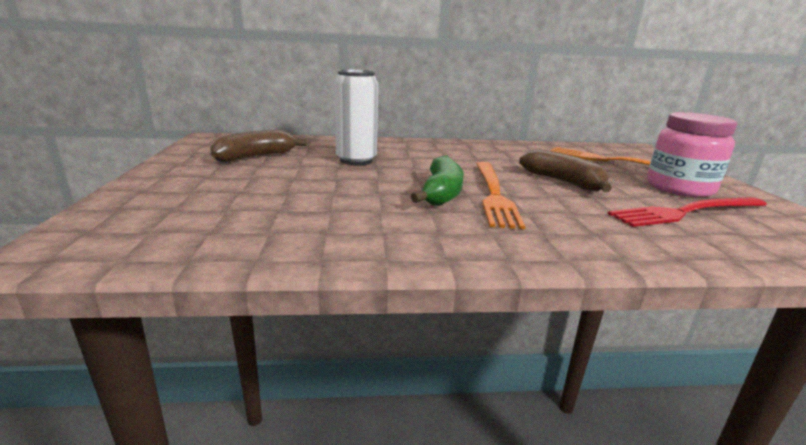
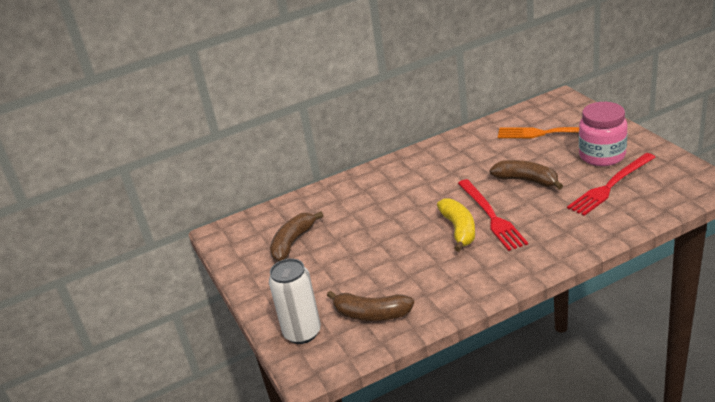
camera: 15 degrees left, 10 degrees up
(229, 227) = (371, 314): none -> brown banana
(356, 160) = (369, 215): white can -> white can (302, 333)
(441, 193) = (459, 230): green banana -> yellow banana
(494, 194) = (491, 216): orange fork -> red fork

